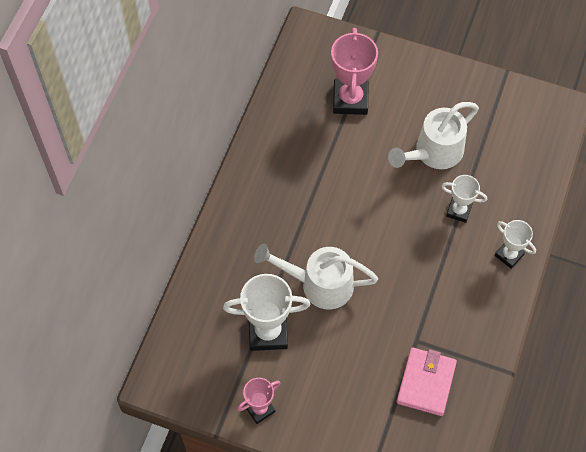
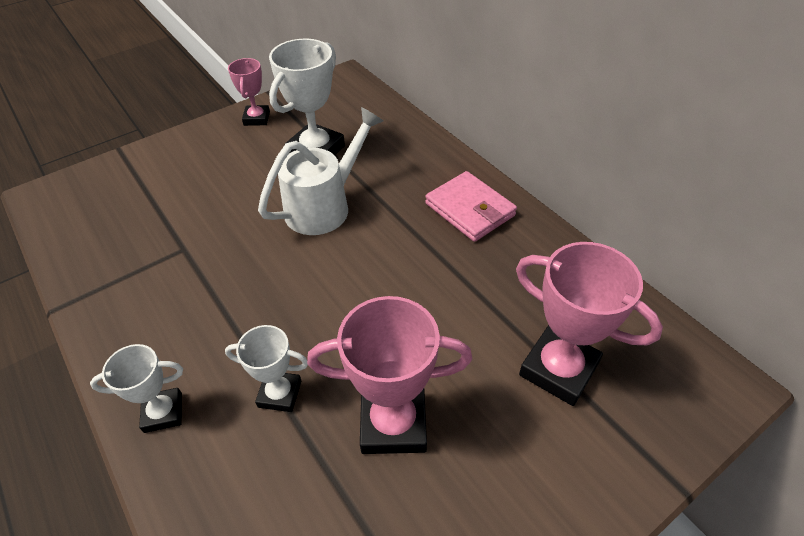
camera: 125 degrees right, 15 degrees down
(426, 383) = (137, 232): pink wallet -> pink wallet (470, 210)
(433, 153) = (393, 423): white watering can -> pink trophy
(458, 211) = (280, 394): white trophy -> white trophy turned 45 degrees clockwise

